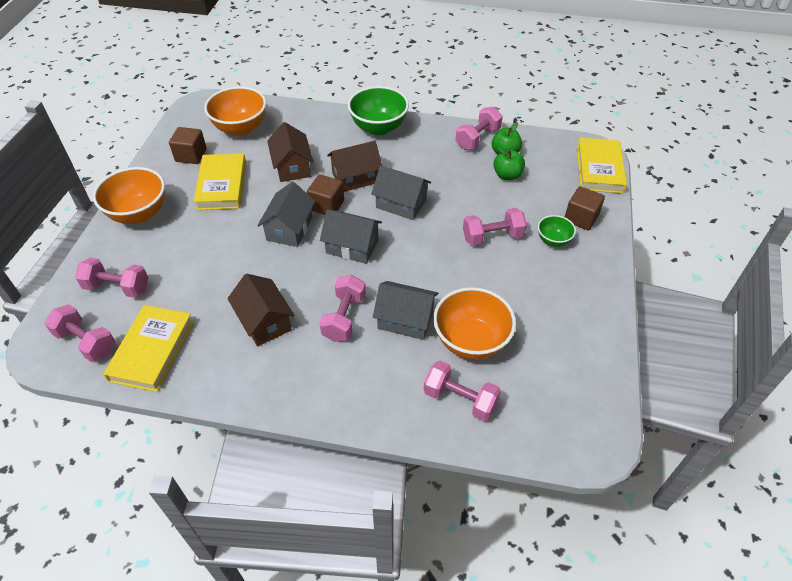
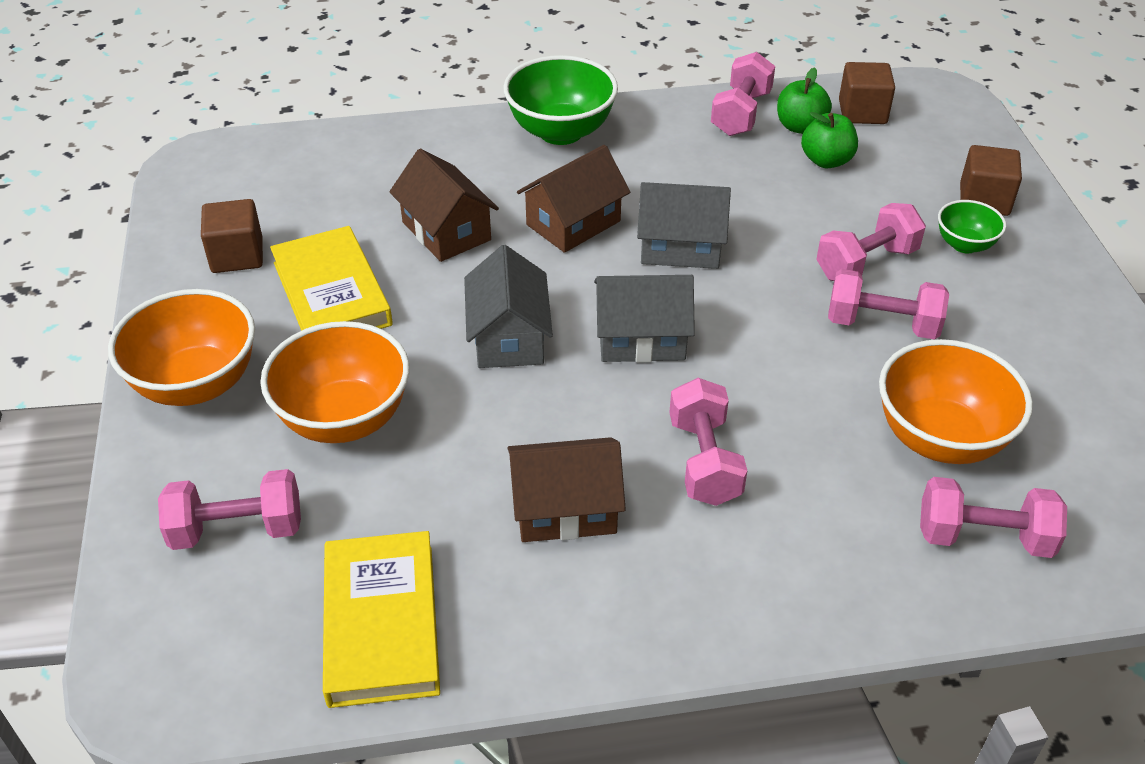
camera: 20 degrees left, 5 degrees down
(86, 342) = (236, 649): pink dumbbell -> pink dumbbell (882, 324)
(240, 128) = (305, 186): orange bowl -> orange bowl (344, 419)
(264, 321) = (565, 509): brown house -> brown house turned 45 degrees counterclockwise
(327, 205) = (551, 281): brown cube -> brown cube (862, 112)
(405, 320) = (811, 434): grey house -> none
(599, 169) = (963, 118): yellow book -> none

